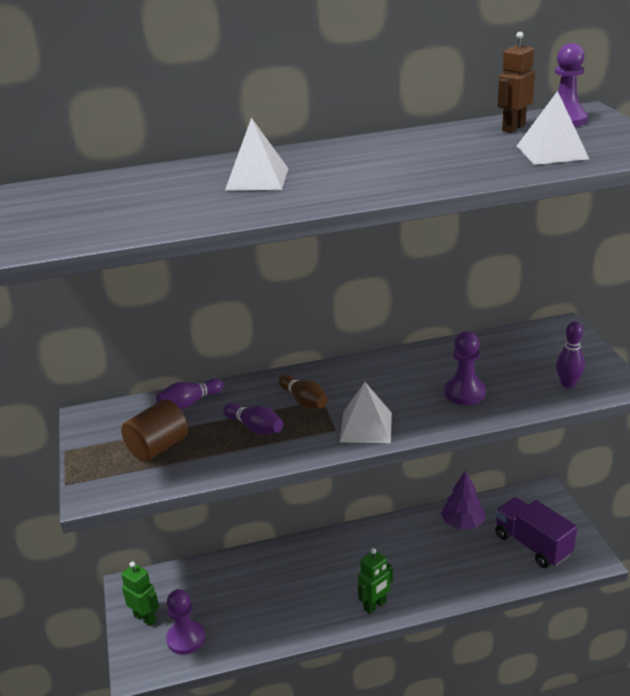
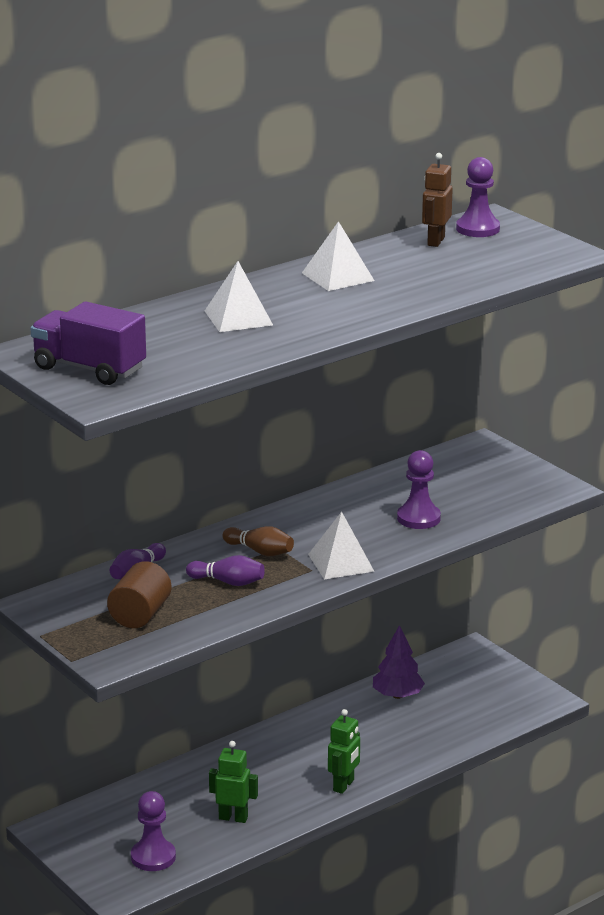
camera: 25 degrees left, 5 degrees down
(145, 618) = (91, 851): green robot -> green robot (233, 818)
(532, 545) = (482, 700): purple truck -> purple truck (89, 369)
(551, 152) = (488, 264): white pyramid -> white pyramid (337, 276)
(568, 384) = (514, 495): purple bowling pin -> none

